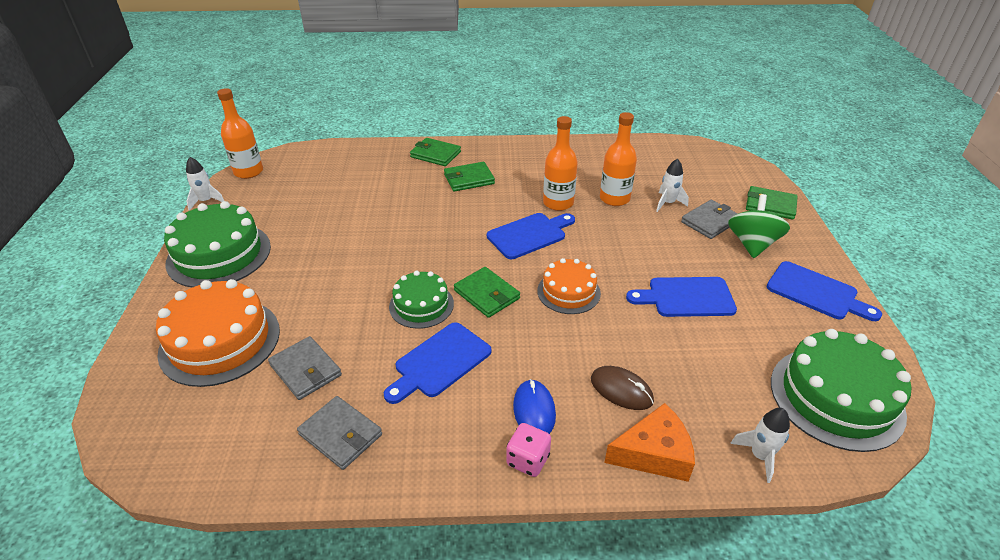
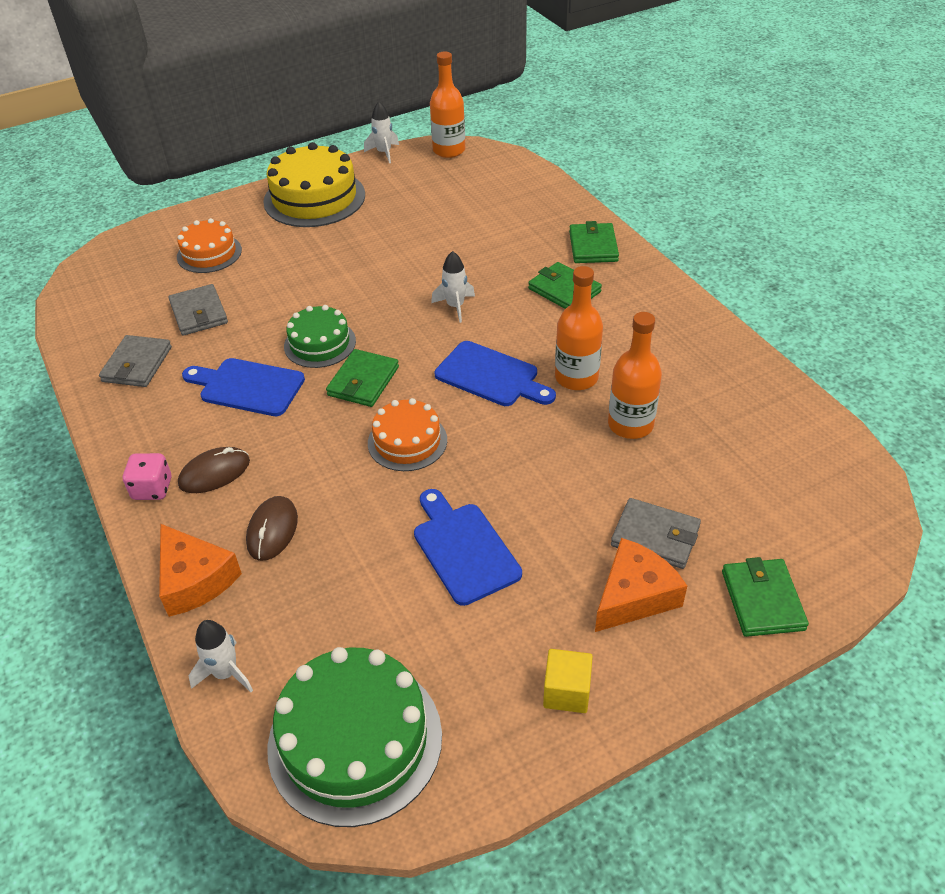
camera: 65 degrees right, 5 degrees up
(219, 254) = (314, 198): green cake -> yellow cake
(220, 341) = (209, 253): orange cake -> orange cake, size x0.59
(305, 370) = (199, 313): grey wallet -> grey wallet turned 45 degrees counterclockwise
(534, 410) = (214, 473): blue mouse -> brown mouse
(668, 203) = (665, 480): white rocket -> white rocket (455, 306)
(752, 244) = (634, 595): green spinning top -> orange cheese
(816, 292) = (566, 692): blue cutting board -> yellow cube

